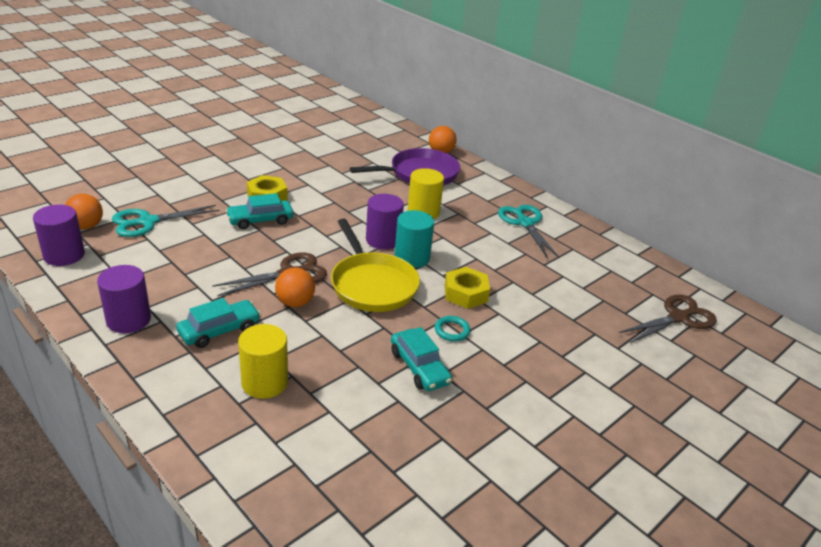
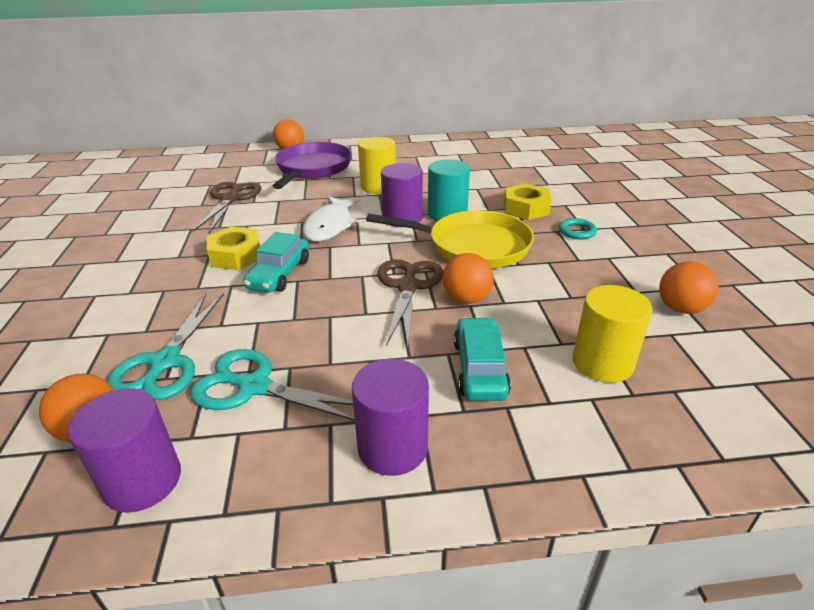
camera: 50 degrees left, 0 degrees up
(339, 215) = (330, 226): none -> white fish
(371, 411) = (680, 308): none -> orange ball
(419, 367) = (623, 263): turquoise car -> none
(525, 223) = (446, 155): turquoise scissors -> turquoise scissors (254, 387)
(678, 318) = (616, 149): brown scissors -> brown scissors (231, 199)

